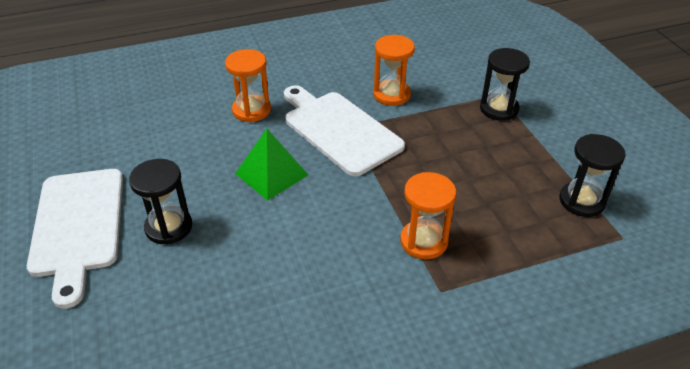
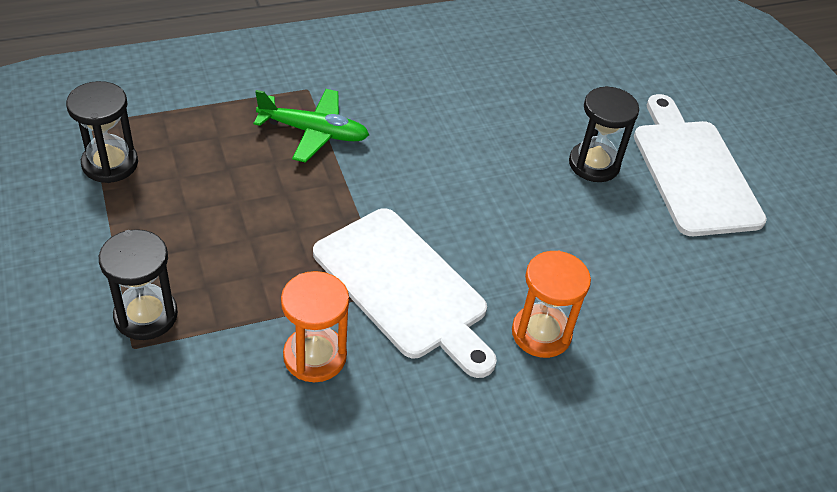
camera: 175 degrees right, 5 degrees up
(271, 174) = (491, 222): green pyramid -> none
(423, 241) = (314, 132): orange hourglass -> green plane

